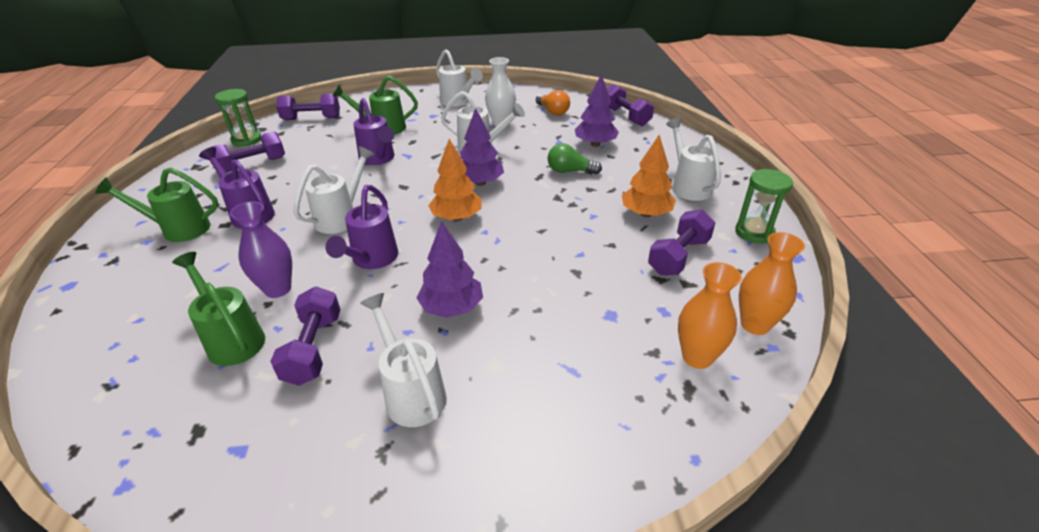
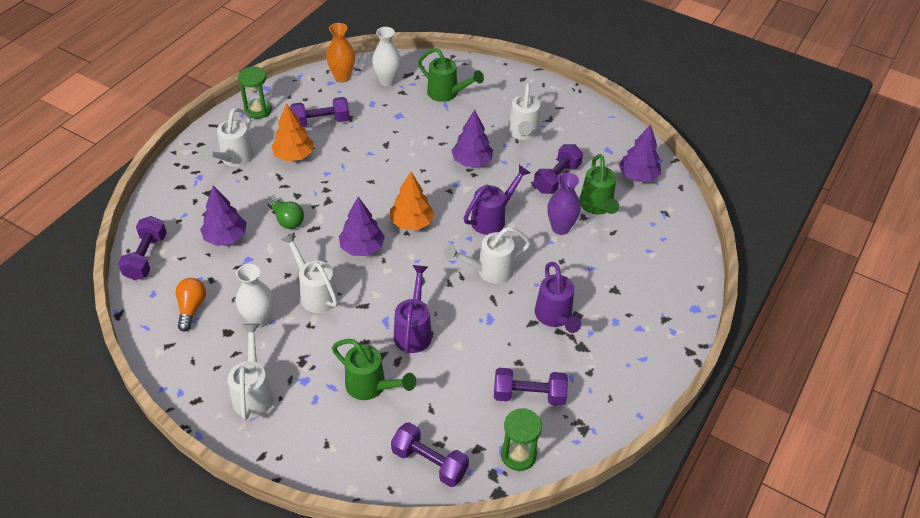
camera: 145 degrees left, 10 degrees up
(167, 426) = (638, 176): none -> purple tree
(178, 229) = (613, 329): green watering can -> green watering can (447, 94)
(697, 357) = (387, 81): orange vase -> white vase

